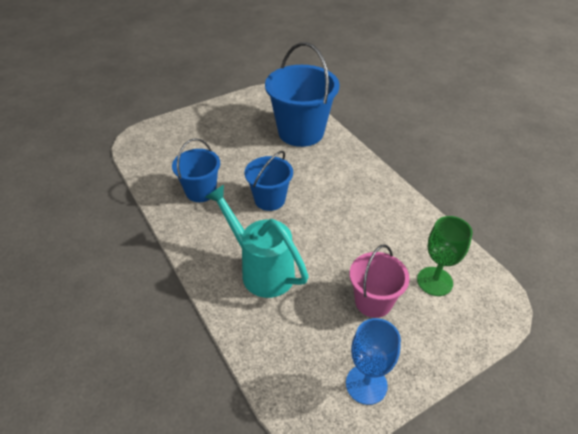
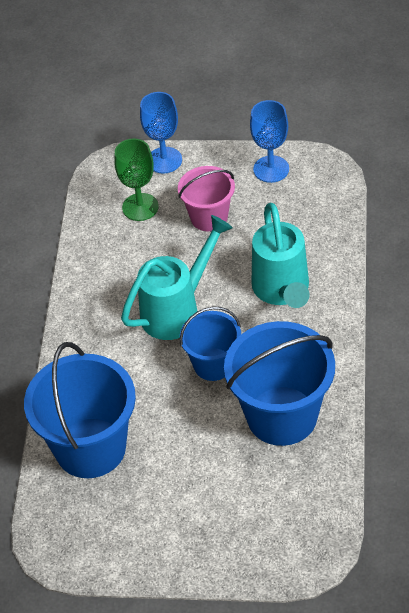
camera: 140 degrees left, 5 degrees up
(201, 191) = (282, 416): blue bucket -> blue bucket, size x1.71
(325, 220) = (178, 310): none -> turquoise watering can
(467, 337) = (164, 160): none -> blue goblet

